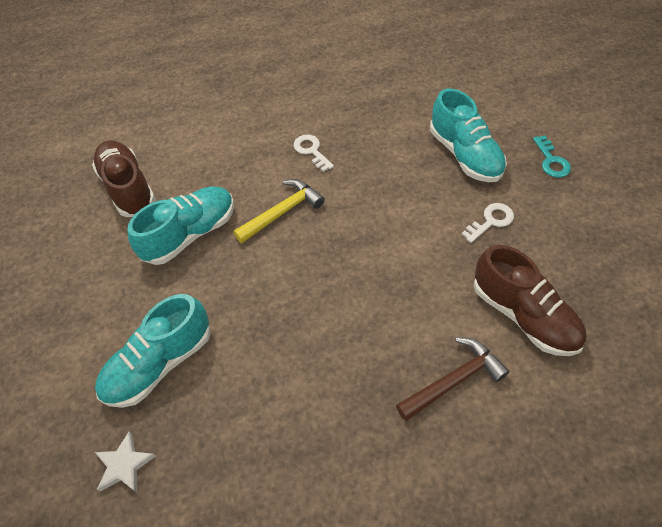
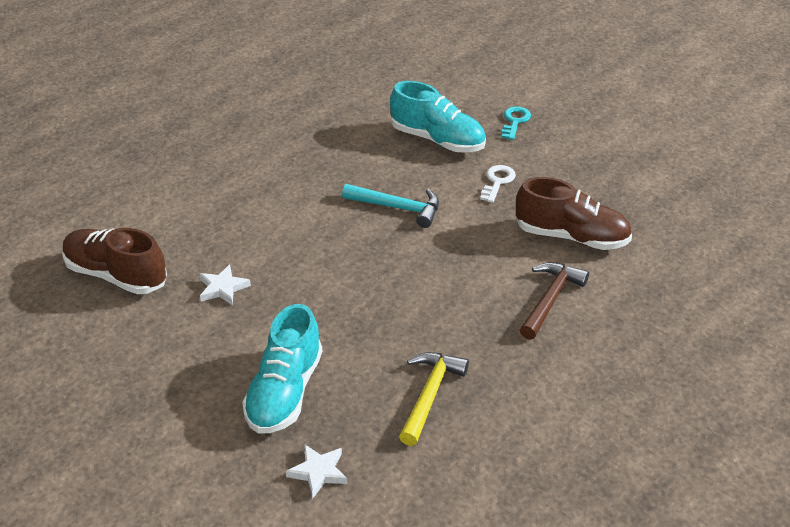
camera: 35 degrees left, 15 degrees down
(190, 234) = (223, 288): turquoise shoe -> white star
(282, 212) = (302, 239): yellow hammer -> yellow hammer (429, 395)
(311, 151) = (289, 182): white key -> none
(382, 213) = (398, 208): none -> turquoise hammer
(551, 161) = (515, 121): turquoise key -> turquoise key turned 120 degrees counterclockwise

